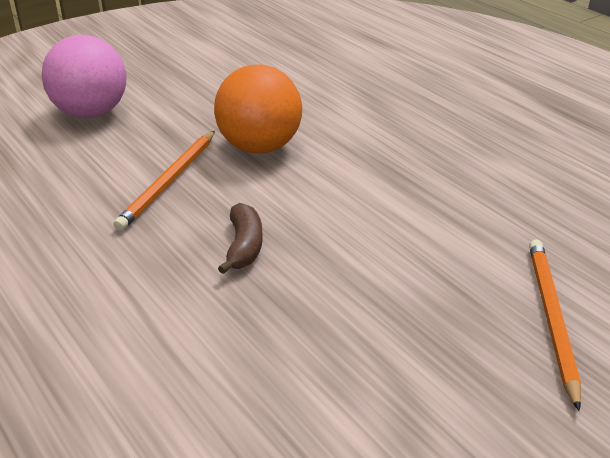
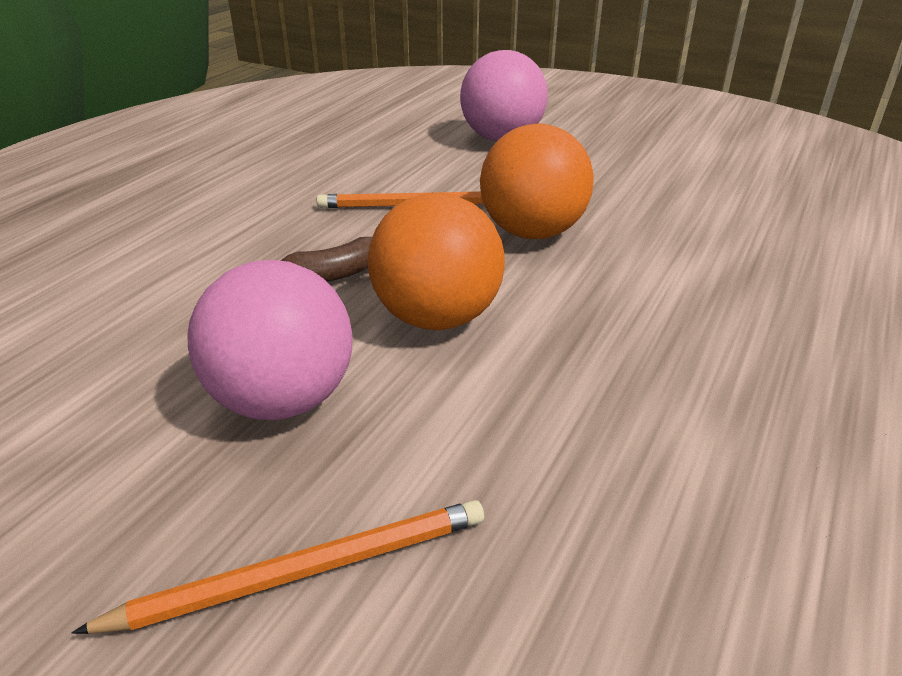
camera: 65 degrees right, 0 degrees up
(339, 214) = (437, 317): none -> orange ball
(393, 300) = (283, 399): none -> pink ball

